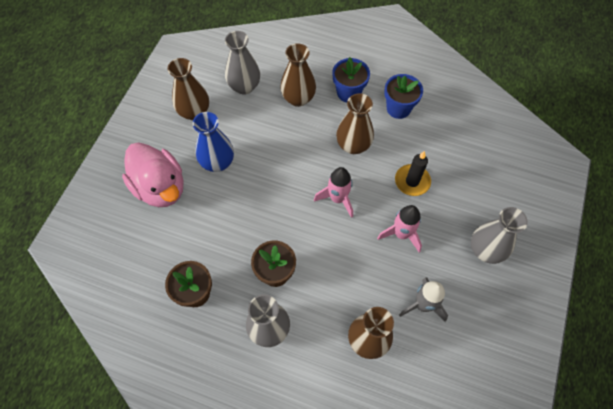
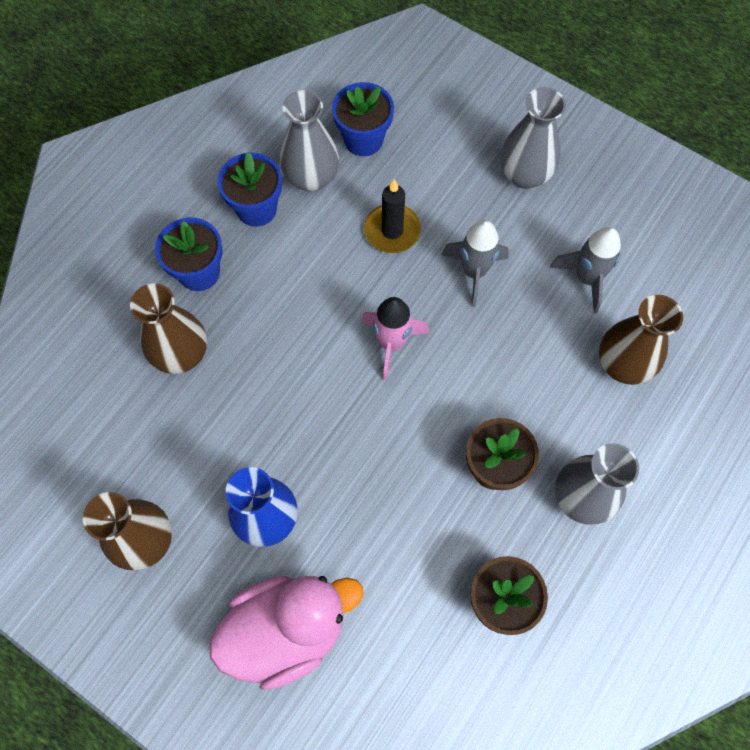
camera: 75 degrees left, 5 degrees up
(244, 86) = (121, 439): grey vase -> grey vase (311, 177)
(353, 145) = (303, 294): brown vase -> none
(401, 234) = (474, 272): pink rocket -> grey rocket
(469, 150) = (363, 139): none -> blue flower pot

